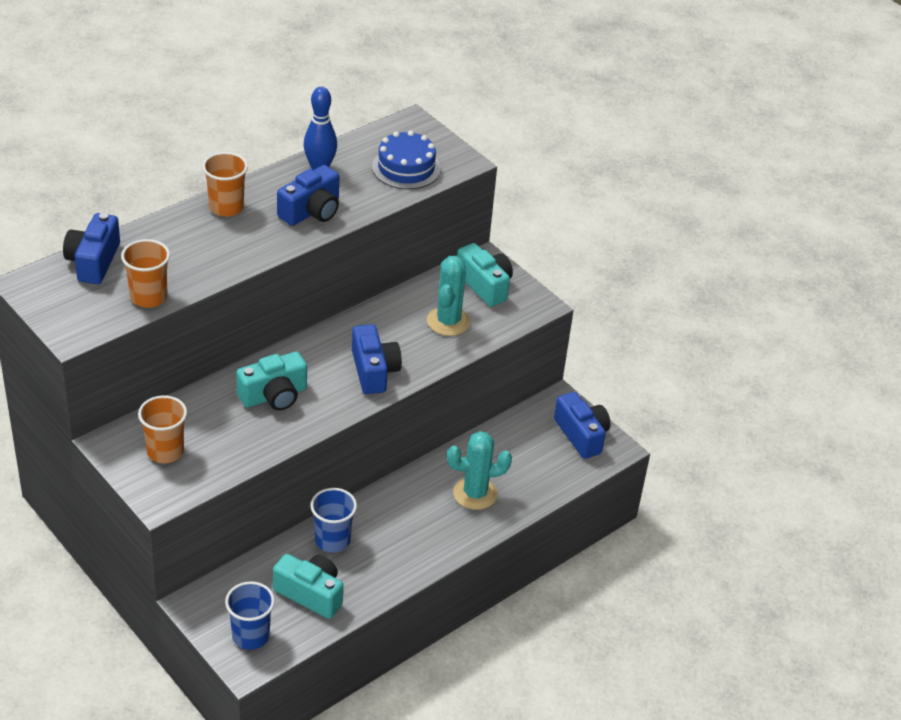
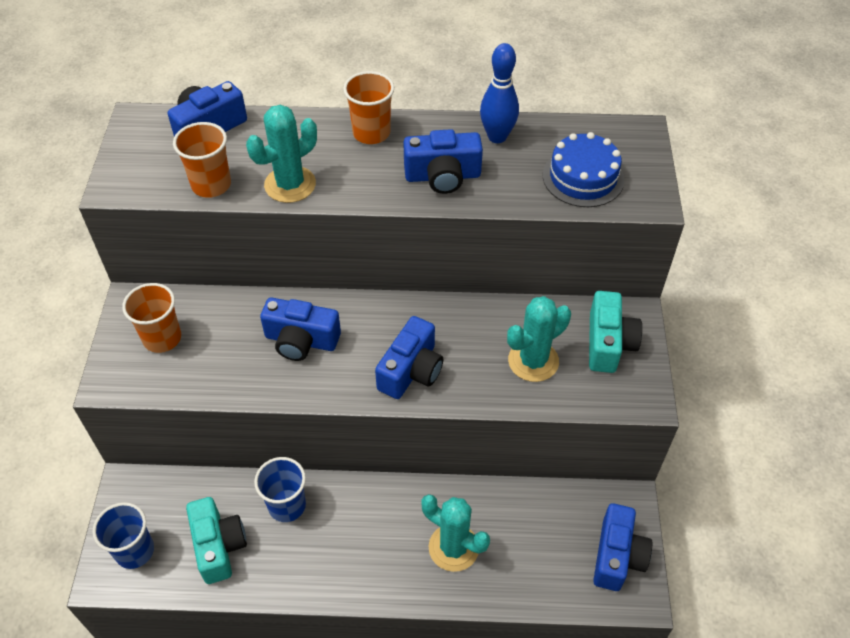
camera: 45 degrees right, 10 degrees up
(208, 268) = (290, 184): none -> turquoise cactus
(274, 395) = (301, 340): turquoise camera -> blue camera

